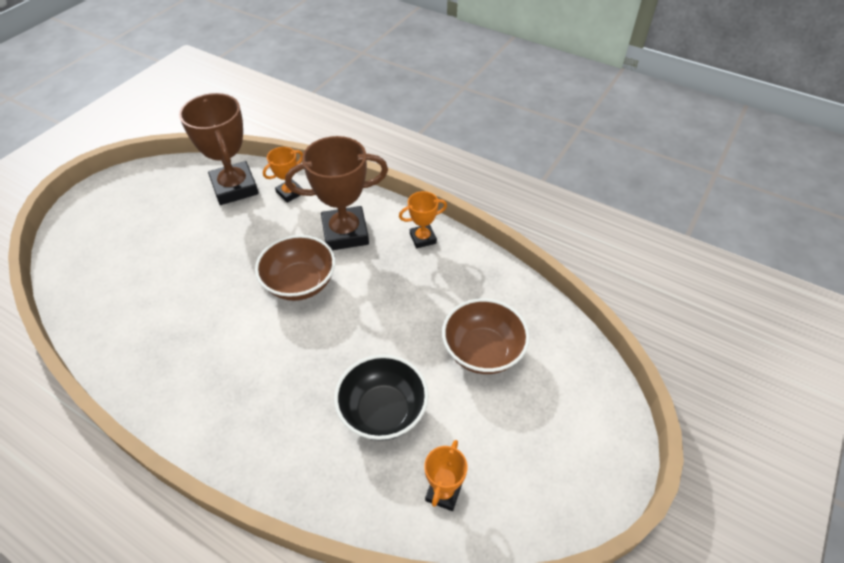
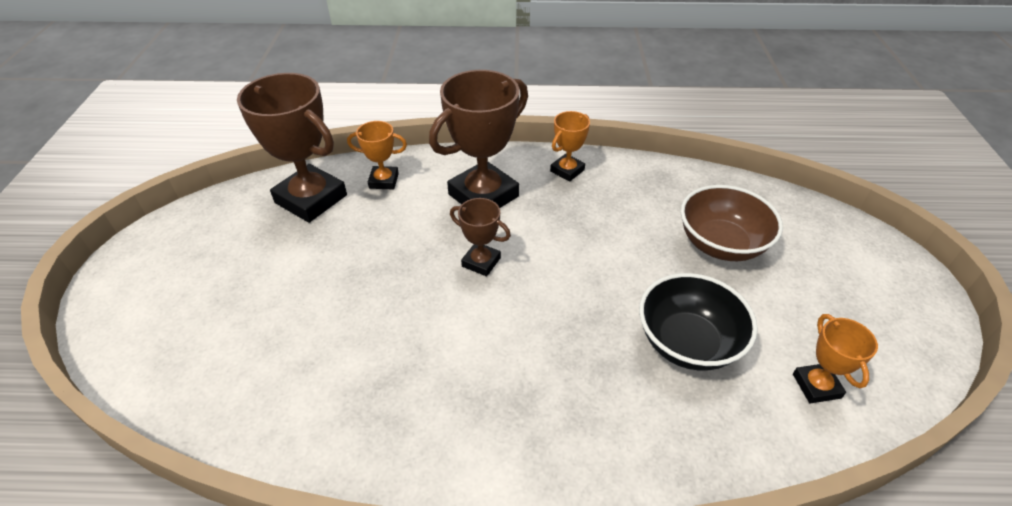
camera: 30 degrees left, 5 degrees down
(290, 193) = (384, 181): orange trophy -> orange trophy turned 75 degrees clockwise
(300, 283) = (481, 262): brown bowl -> brown trophy

